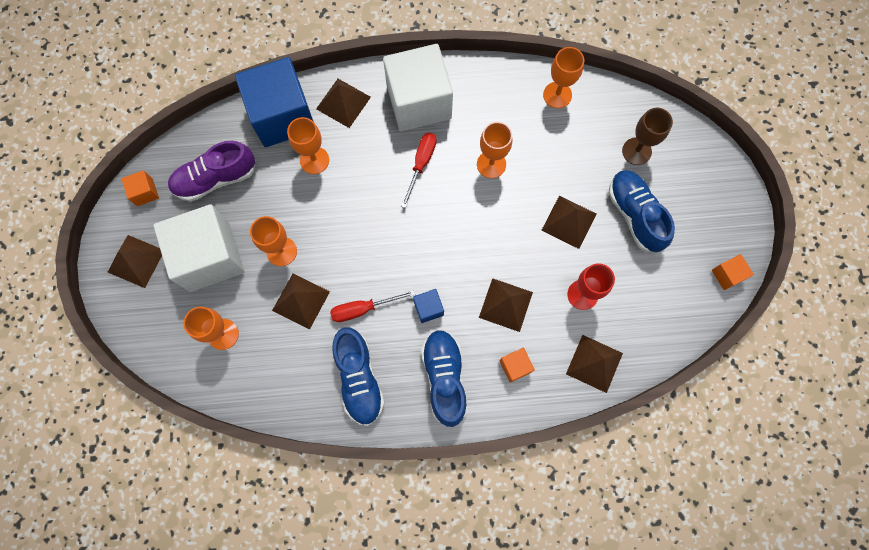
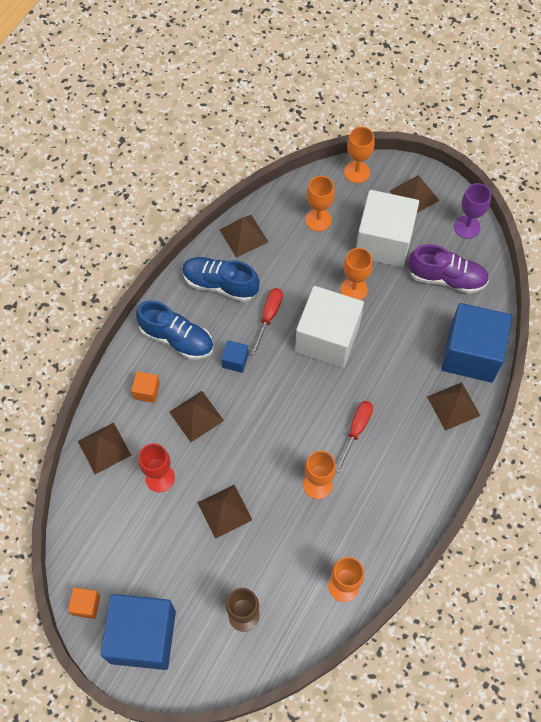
camera: 125 degrees right, 10 degrees down
(145, 192) = (467, 227): orange cube -> purple goblet
(215, 179) = (446, 278): purple shoe -> purple shoe turned 90 degrees clockwise
(301, 301) = (306, 280): brown pyramid -> brown pyramid (243, 235)
(314, 160) = (415, 354): orange goblet -> orange goblet (357, 172)
(419, 102) = (414, 465): white cube -> white cube (327, 338)
(421, 164) = (356, 430): red screwdriver -> red screwdriver turned 120 degrees counterclockwise
(635, 215) = (190, 569): blue shoe -> none
(712, 214) = (143, 636): none -> blue cube

